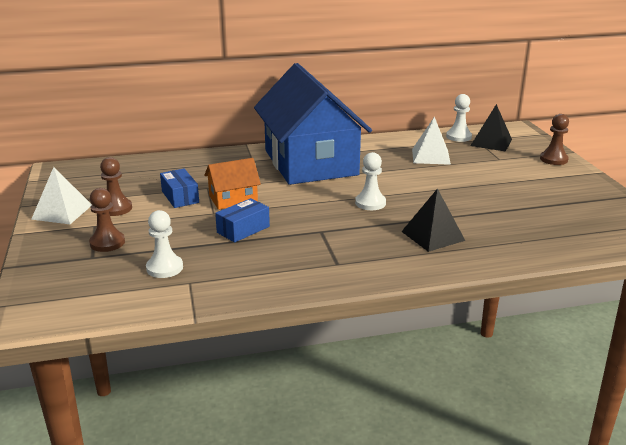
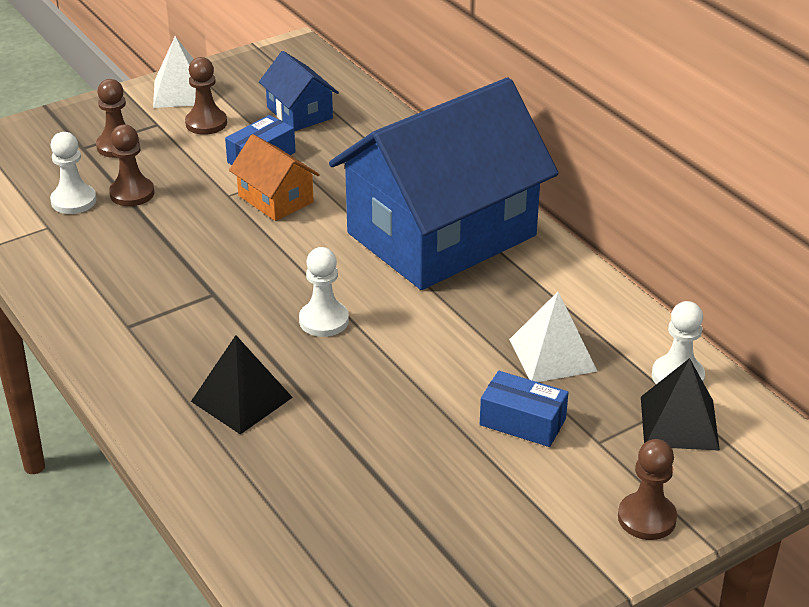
camera: 70 degrees right, 10 degrees up
(140, 179) = (299, 113): none -> blue house
(178, 244) = (132, 193): none -> brown pawn
(243, 229) = (190, 230): blue box -> blue box (522, 422)

